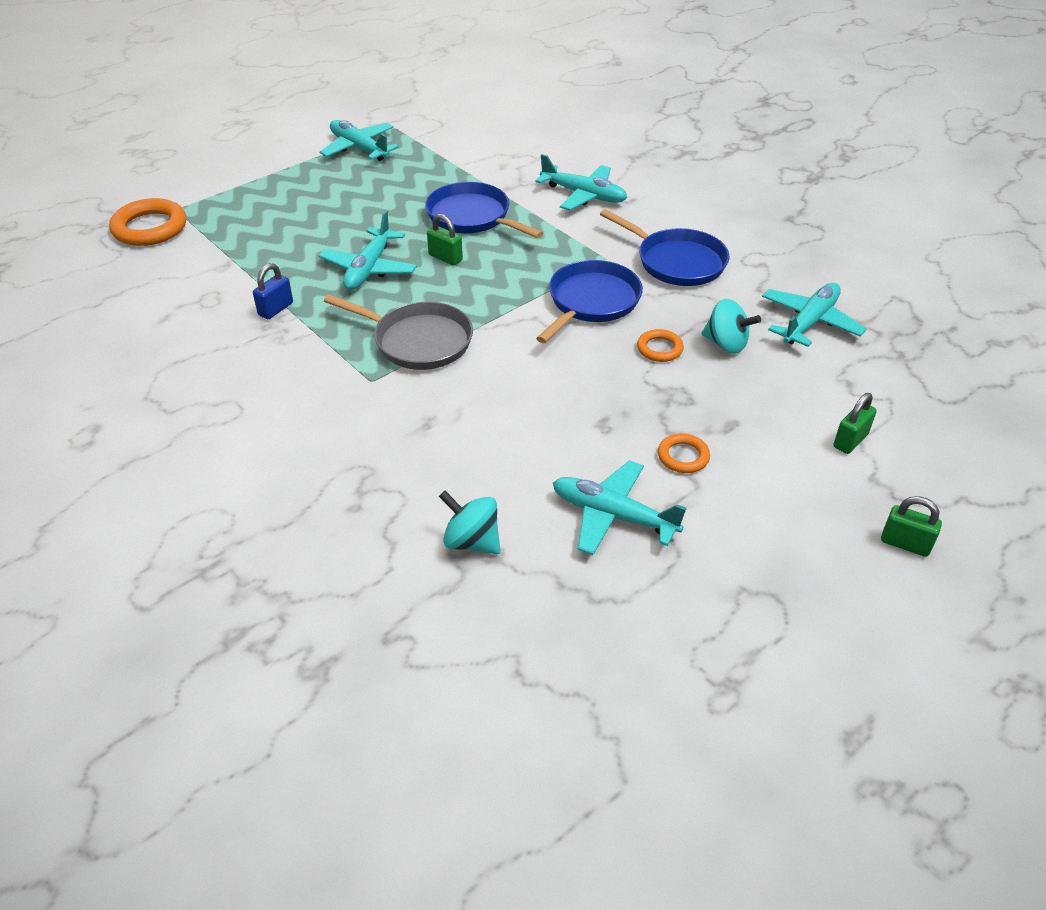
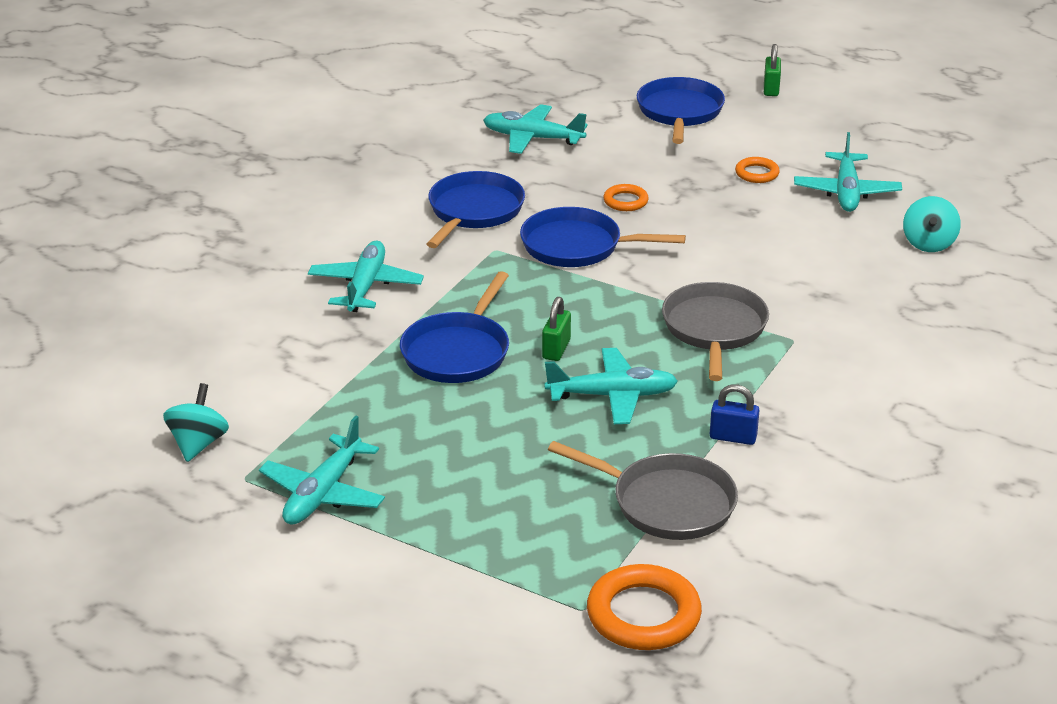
camera: 110 degrees left, 10 degrees down
(235, 261) = (666, 503): none -> grey pan
(726, 344) = (594, 172): turquoise spinning top -> turquoise spinning top (198, 444)
(850, 440) = (680, 112): green padlock -> blue pan

